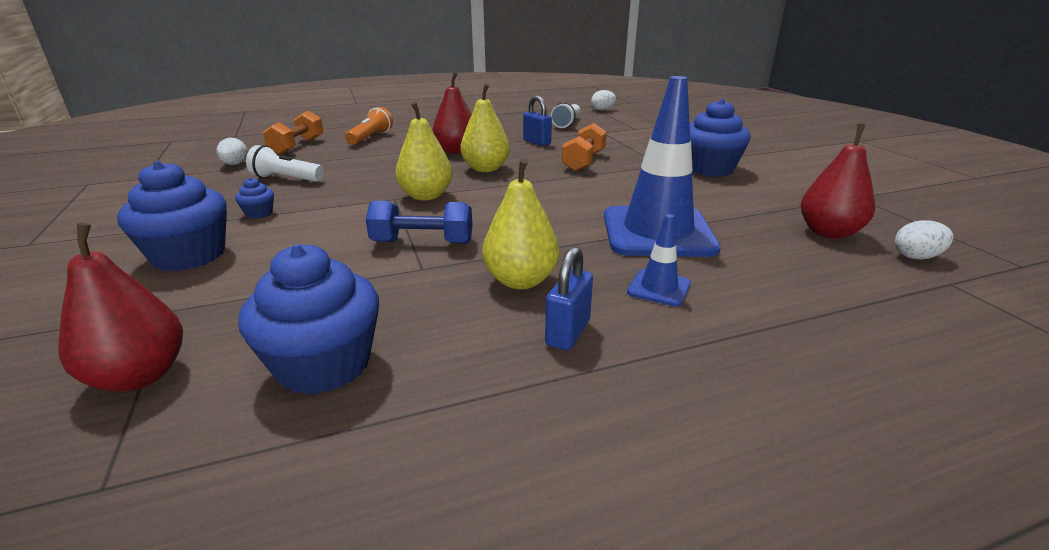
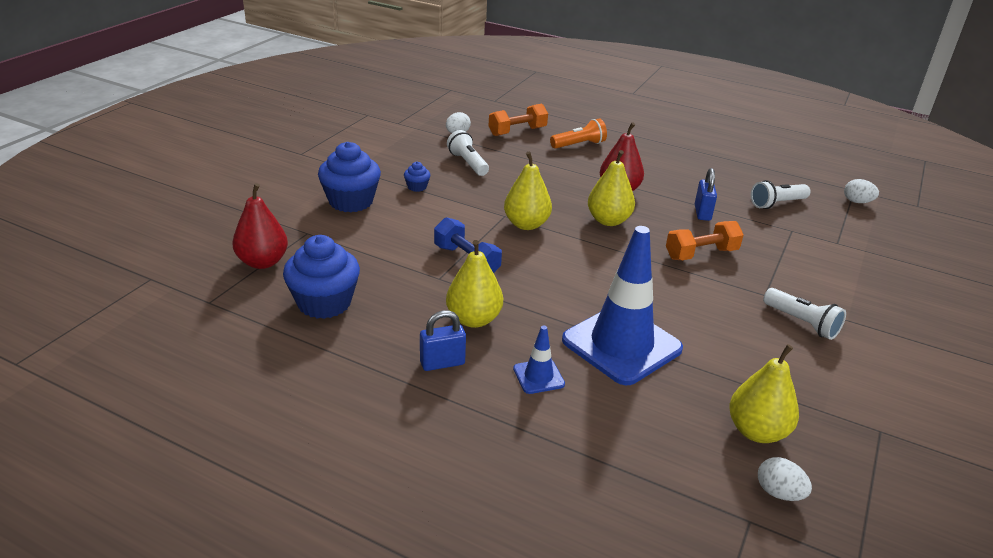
camera: 45 degrees right, 5 degrees up
(709, 169) = (801, 323): blue cupcake -> white flashlight
(829, 232) = (757, 431): red pear -> yellow pear

